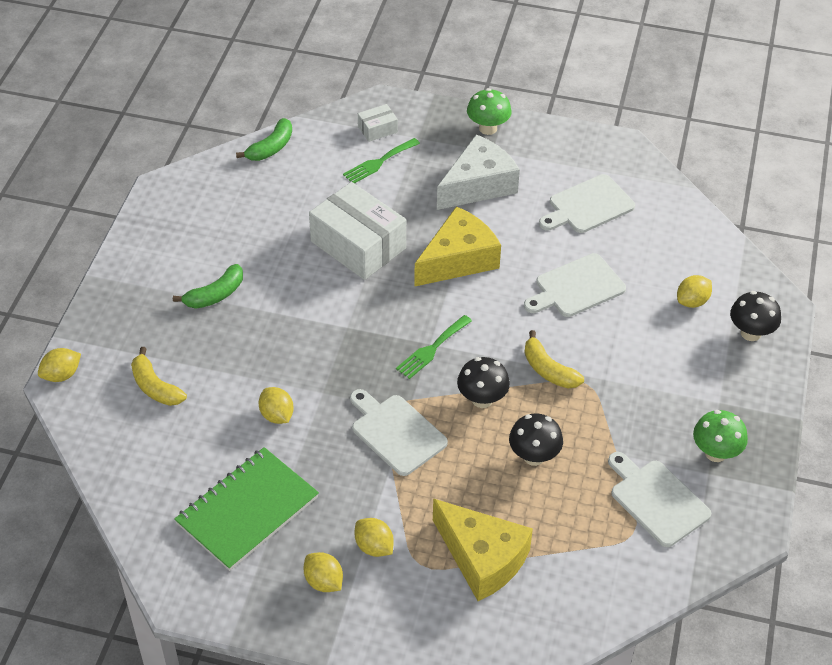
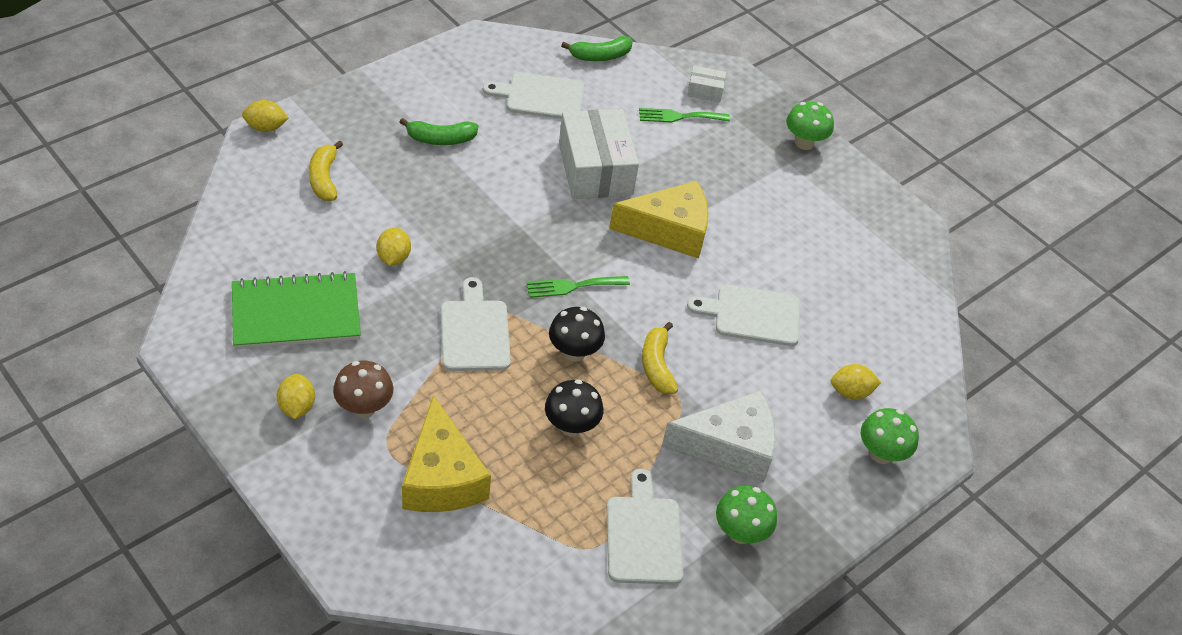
camera: 30 degrees right, 0 degrees up
(374, 547) = (364, 407): yellow lemon -> brown mushroom
(478, 185) = (748, 182): white cheese -> white cheese (729, 447)
(588, 206) = (832, 256): white cutting board -> white cutting board (541, 97)
(750, 333) = (881, 454): black mushroom -> green mushroom

